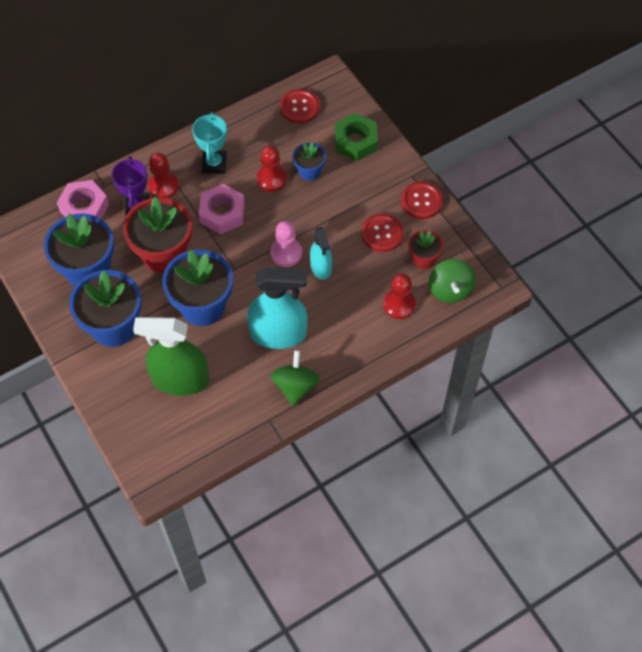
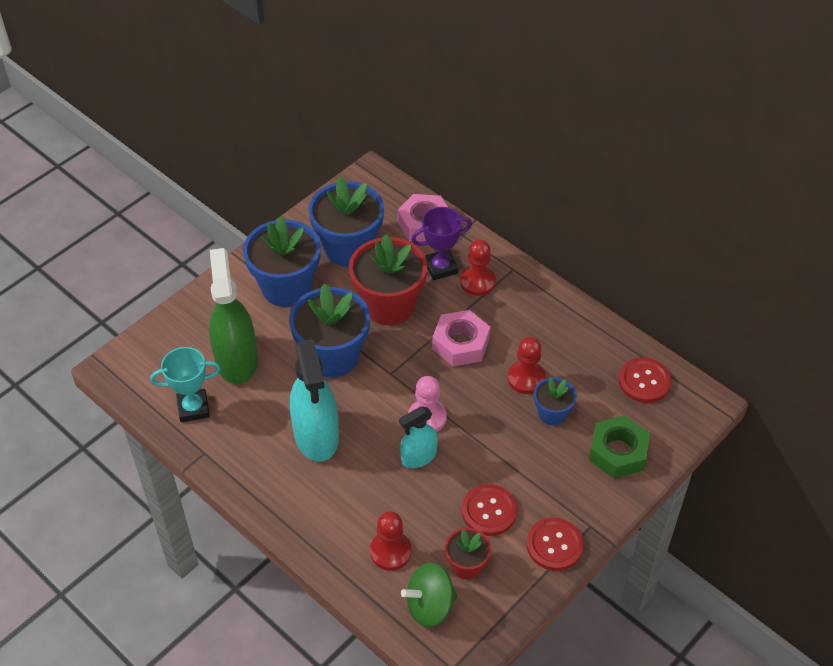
camera: 75 degrees right, 10 degrees down
(214, 164) = (525, 319): turquoise trophy -> turquoise trophy (193, 408)
(295, 386) = (252, 468): green spinning top -> none

